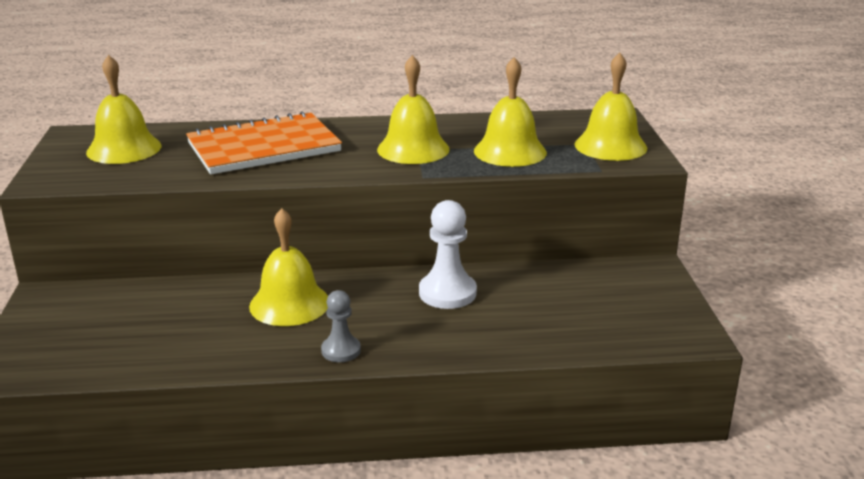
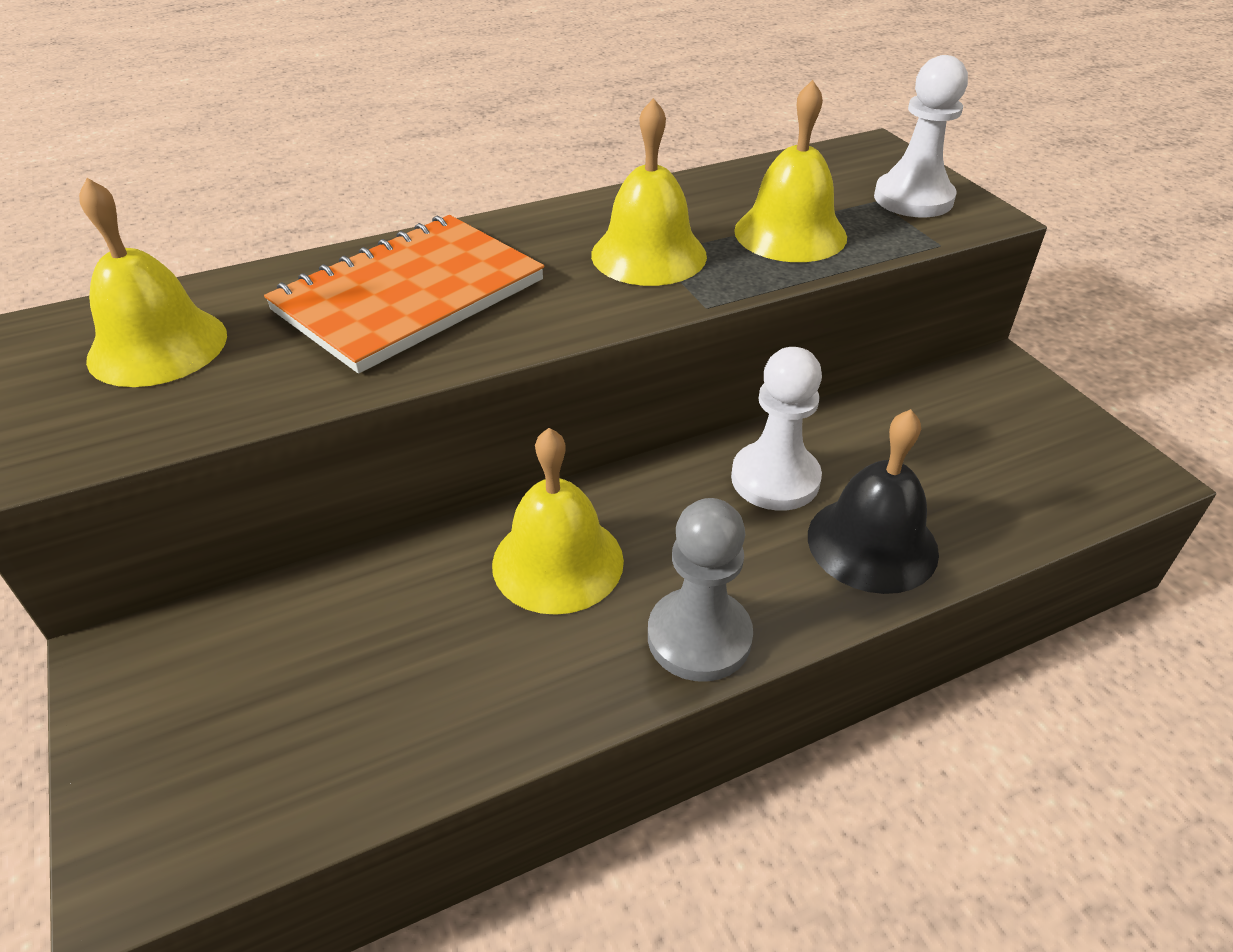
camera: 20 degrees left, 15 degrees up
(341, 350) = (699, 637): grey pawn -> grey pawn, size x1.62
(480, 333) = (872, 543): none -> black bell
(610, 146) = (913, 199): yellow bell -> white pawn

